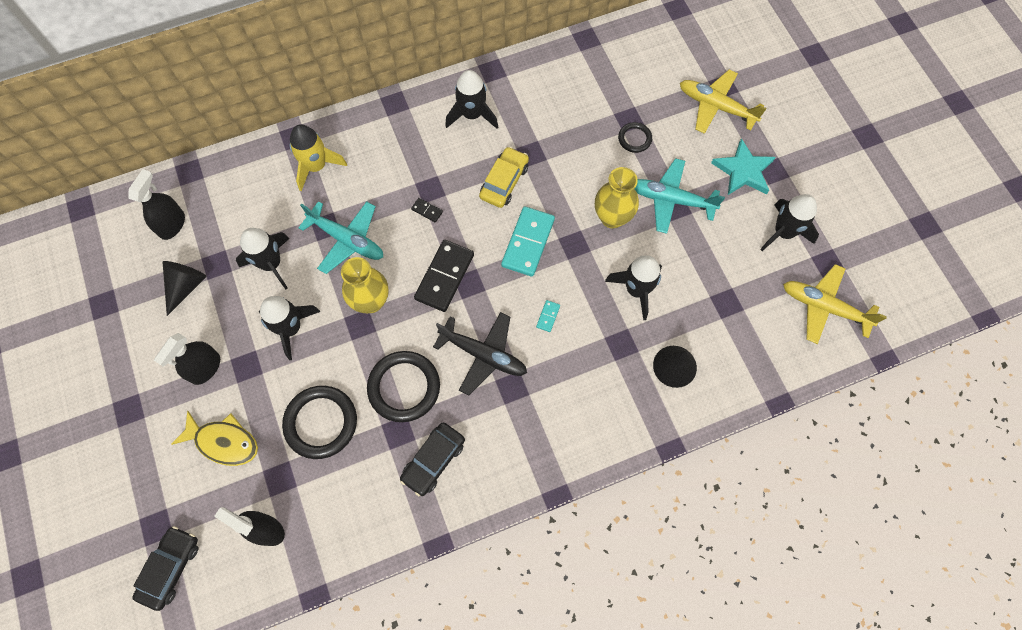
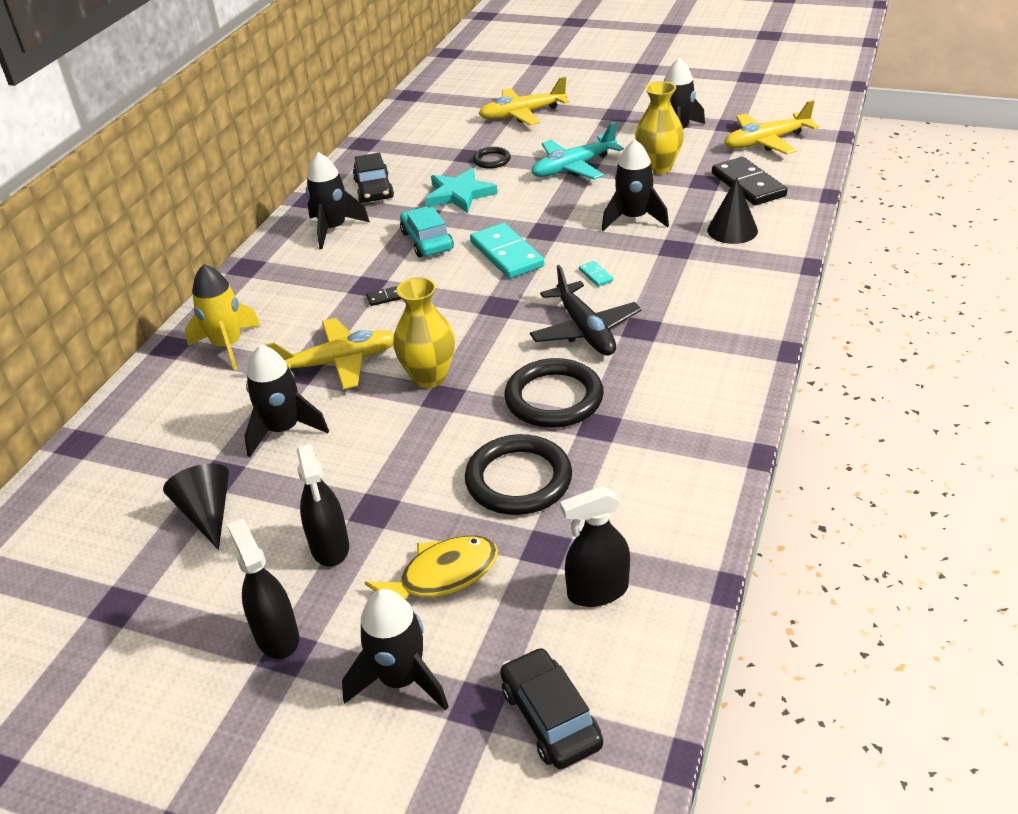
camera: 45 degrees left, 30 degrees down
(172, 224) = (117, 488): black spray bottle -> black spray bottle (277, 636)
(290, 328) = (378, 450): black rocket -> black rocket (400, 679)
(347, 240) = (339, 362): turquoise plane -> yellow plane
(433, 460) = (660, 415): black car -> black car (374, 189)
(444, 277) = (470, 317): black domino -> black domino (748, 185)
(483, 355) = (585, 330): black plane -> black plane turned 90 degrees clockwise
(504, 182) = (427, 241): yellow car -> turquoise car
(612, 217) = (548, 201): yellow vase -> yellow vase (658, 168)
(743, 171) = (597, 126): turquoise star -> turquoise star (459, 194)

